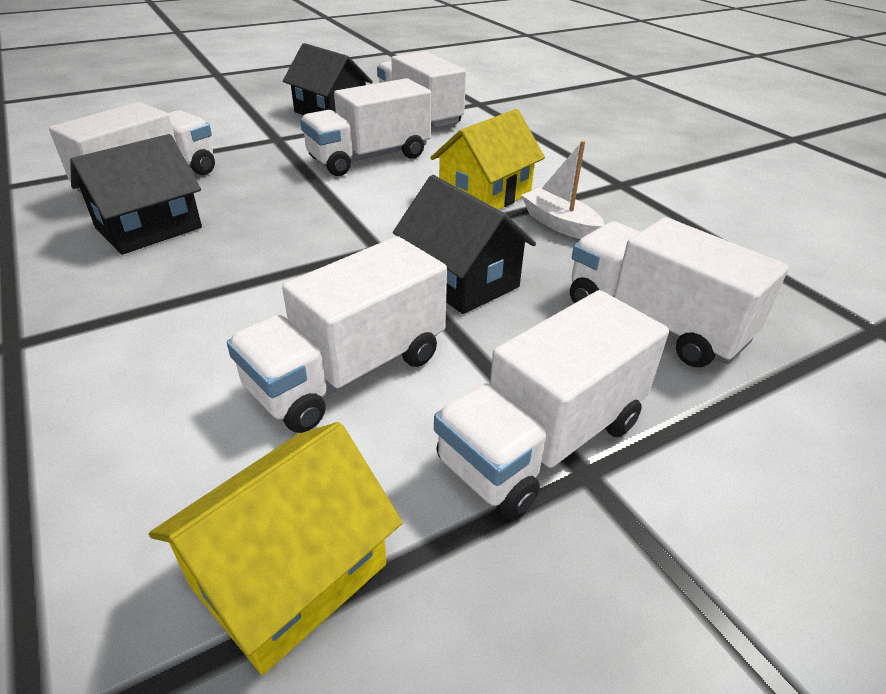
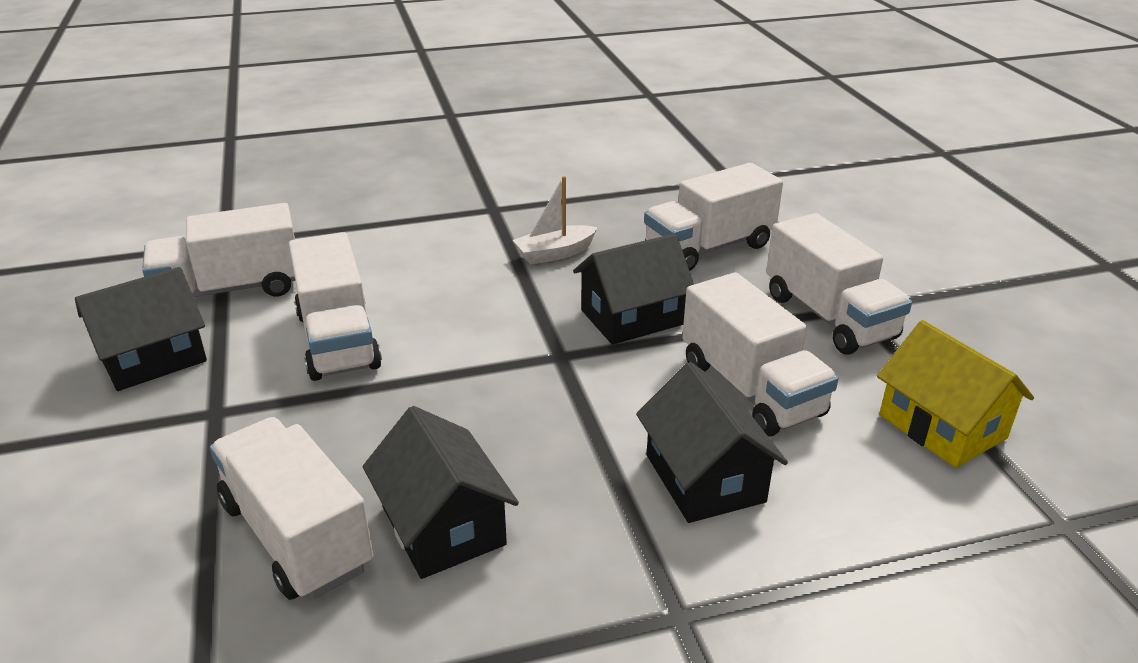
camera: 75 degrees left, 5 degrees down
(190, 347) = (705, 478): none -> black house
(485, 195) = (478, 280): yellow house -> none

